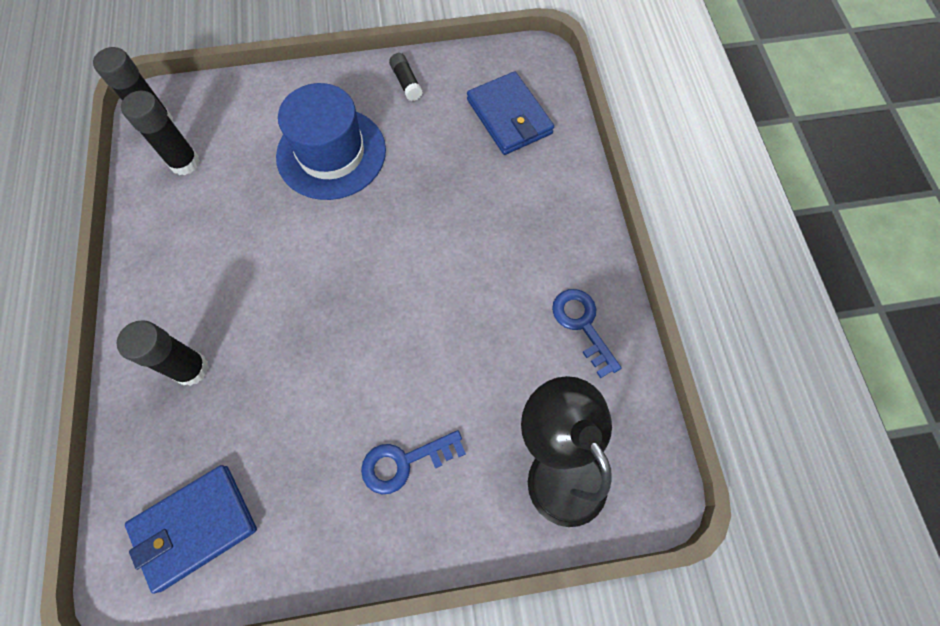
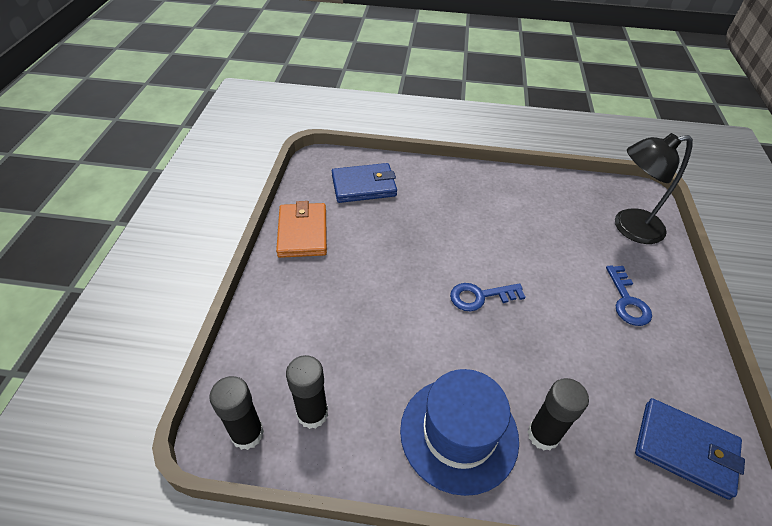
camera: 75 degrees left, 20 degrees down
(195, 527) = (685, 449): blue wallet -> blue wallet turned 45 degrees counterclockwise
(331, 153) = (352, 294): blue hat -> blue hat (459, 433)
(406, 83) = (302, 232): black glue stick -> orange wallet
(582, 325) = (536, 194): blue key -> blue key (480, 296)

